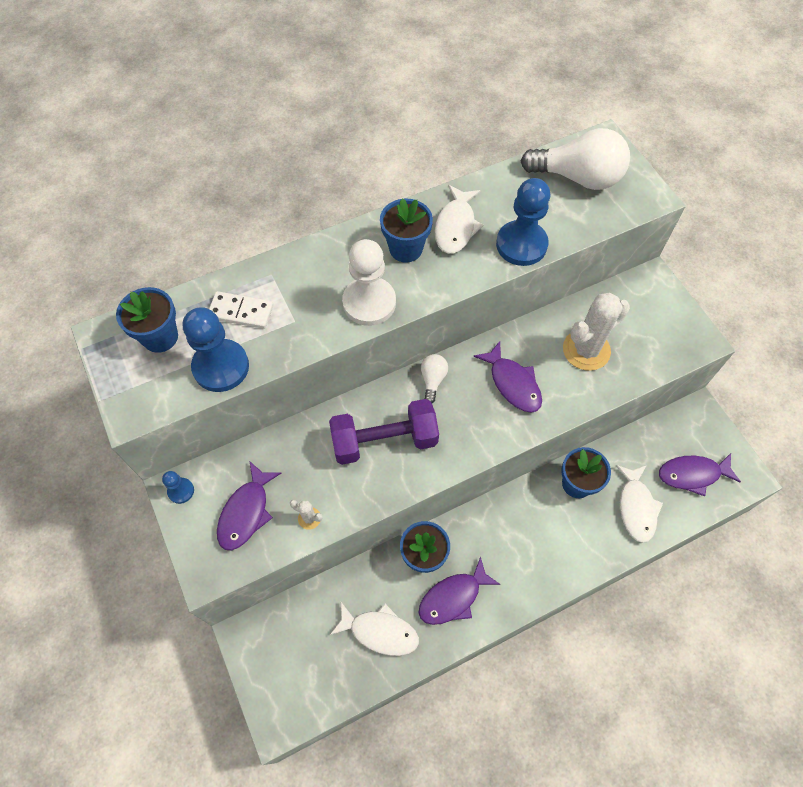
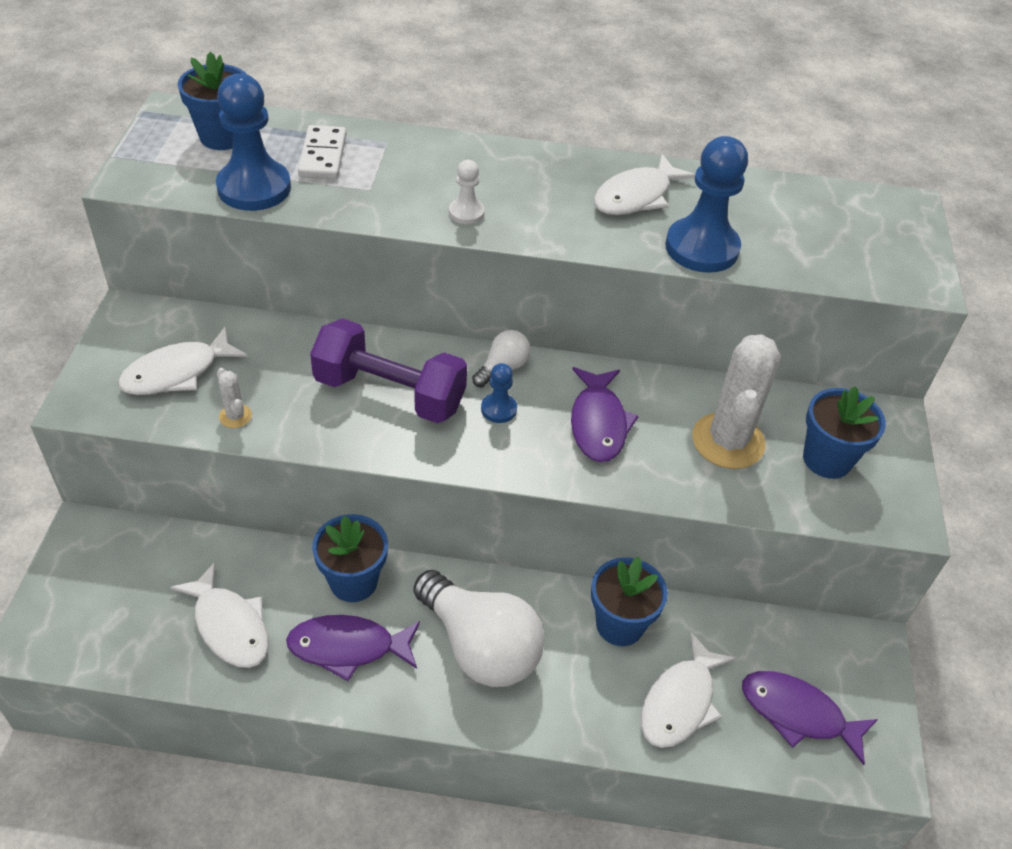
camera: 30 degrees right, 15 degrees down
(181, 491) = (134, 317): blue pawn -> blue pawn (498, 409)
(241, 311) = (323, 156): white domino -> white domino turned 45 degrees clockwise
(246, 512) = (177, 372): purple fish -> white fish
(369, 303) = (466, 213): white pawn -> white pawn, size x0.49
(406, 249) = (556, 188): blue flower pot -> blue flower pot (827, 459)
(578, 177) = (838, 222): white light bulb -> white light bulb (480, 646)
(586, 350) = (728, 441): white cactus -> white cactus turned 75 degrees counterclockwise

